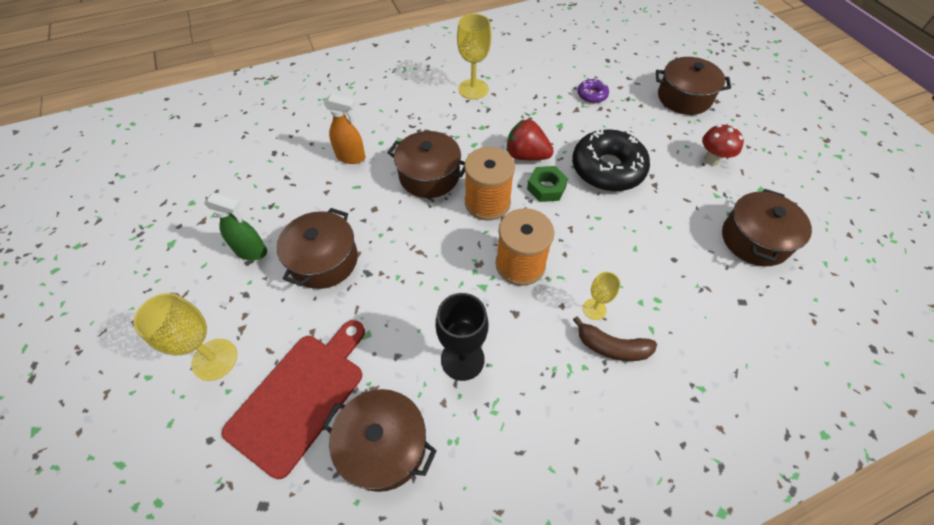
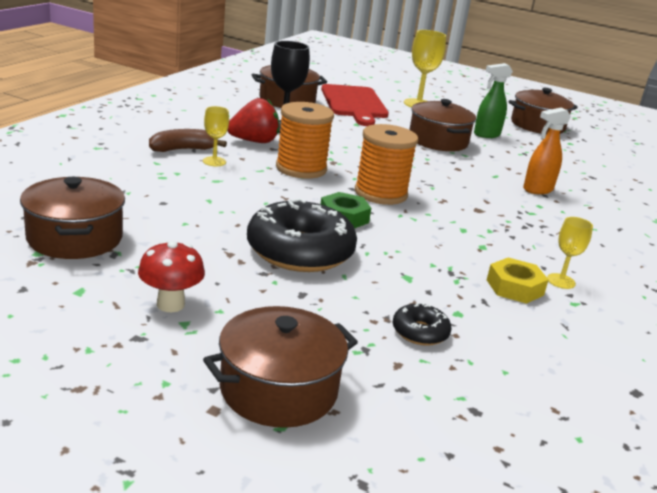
camera: 135 degrees right, 30 degrees down
(429, 176) = (457, 196): brown pot -> brown pot (537, 125)
(473, 89) = (561, 281): yellow goblet -> yellow goblet, size x0.57
(506, 96) = (515, 287): none -> yellow nut
(526, 155) = (400, 236): red strawberry -> red strawberry (254, 141)
(592, 95) = (420, 332): purple donut -> black donut

